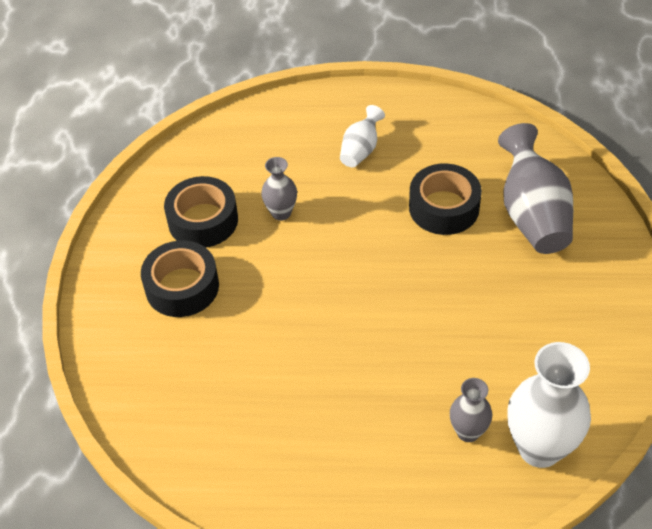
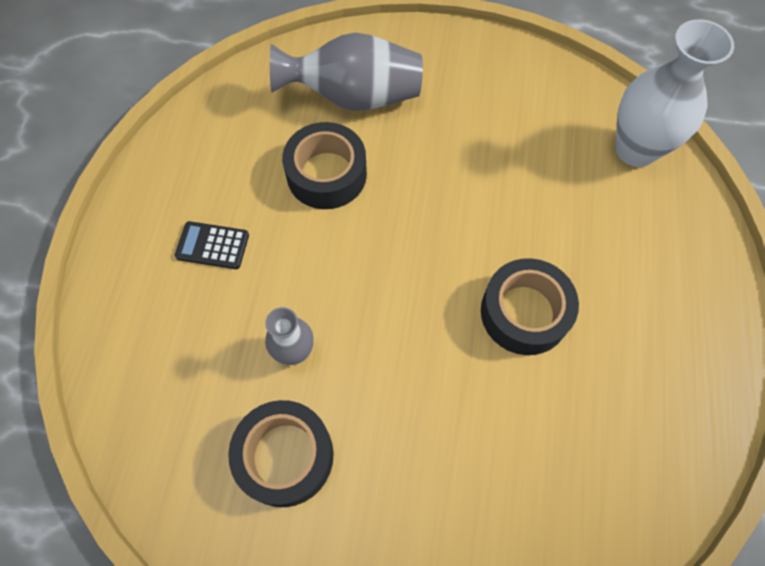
camera: 85 degrees left, 15 degrees up
(182, 287) = (395, 491): black tape -> black tape (524, 312)
(360, 150) = (212, 246): white vase -> black calculator
(468, 432) = (618, 204): grey vase -> none

